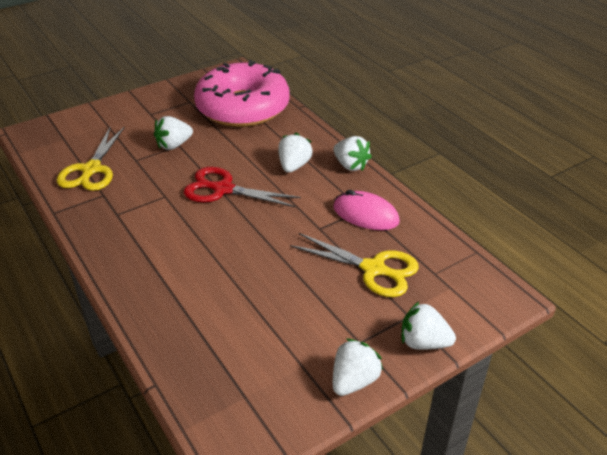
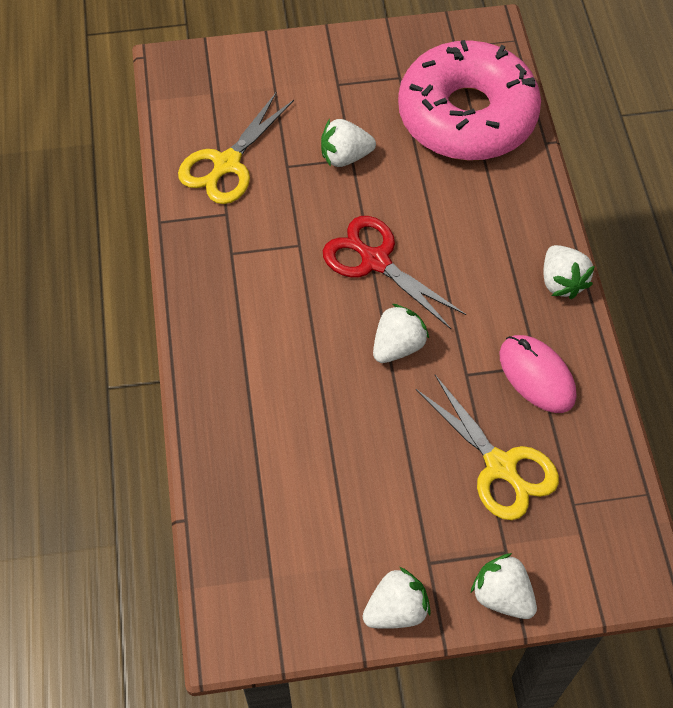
camera: 25 degrees right, 20 degrees up
(294, 166) = (485, 254): white strawberry -> white strawberry (398, 346)

